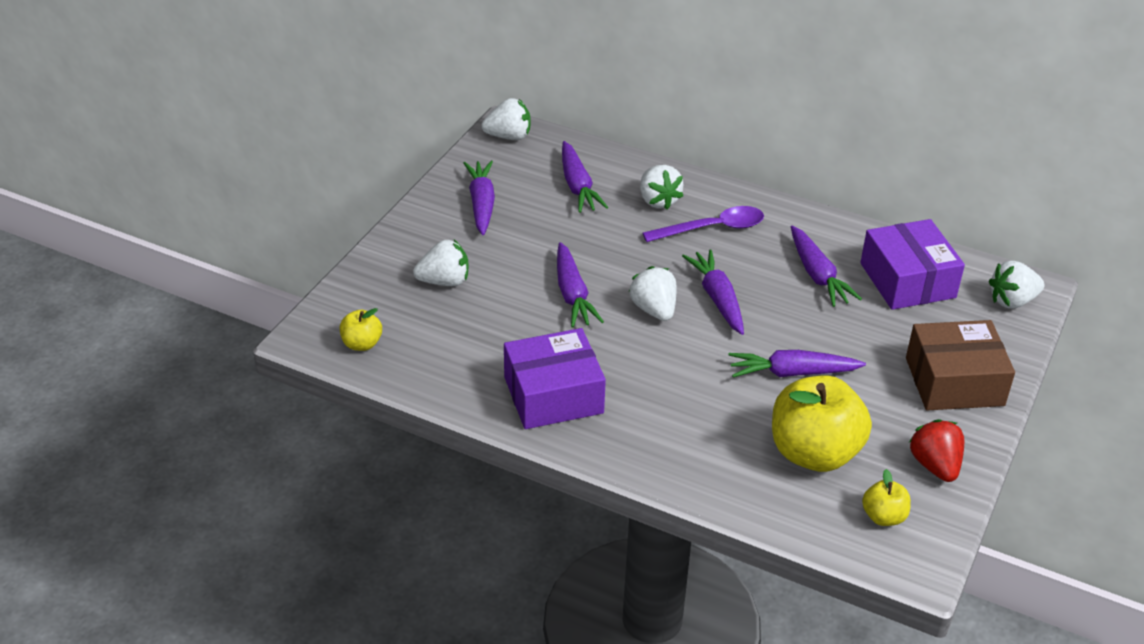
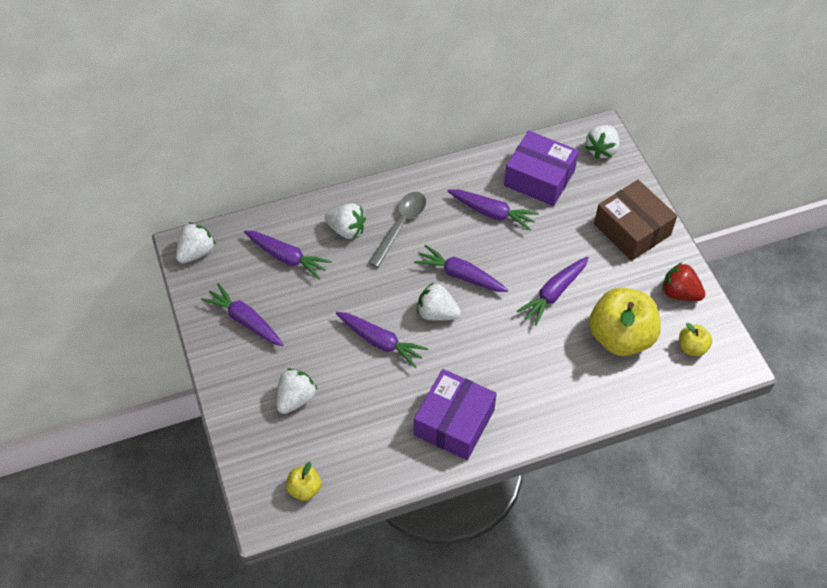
camera: 45 degrees left, 15 degrees up
(712, 228) = (400, 226): purple spoon -> grey spoon
(954, 381) = (632, 229): brown box -> brown box turned 75 degrees counterclockwise

